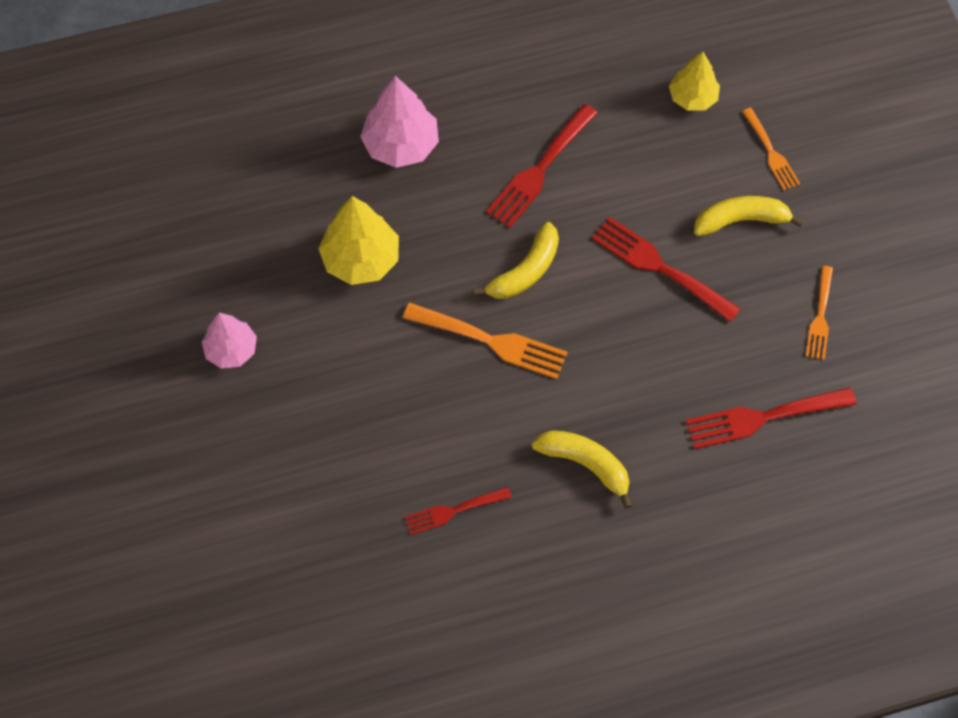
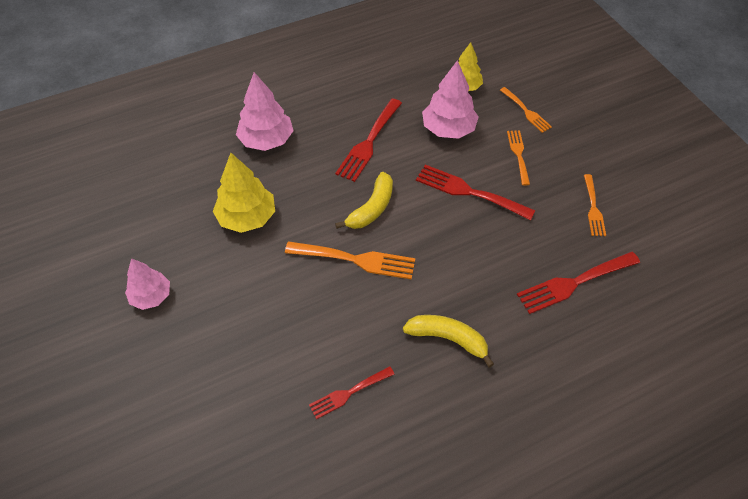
camera: 10 degrees left, 10 degrees down
(654, 165) = (448, 129): none -> pink tree
(741, 220) = (518, 154): yellow banana -> orange fork

